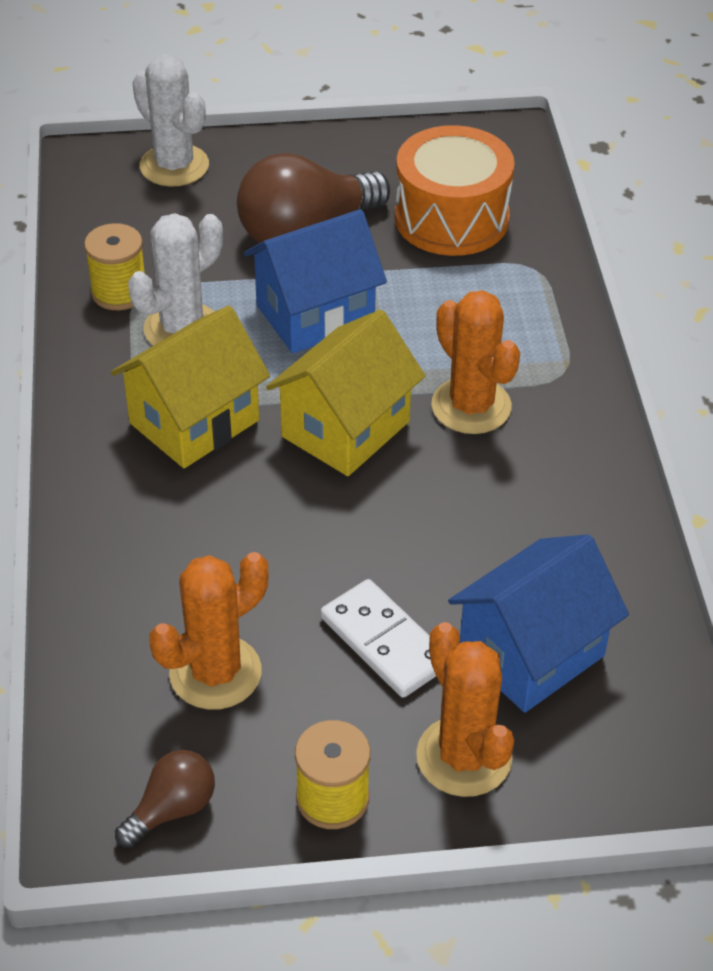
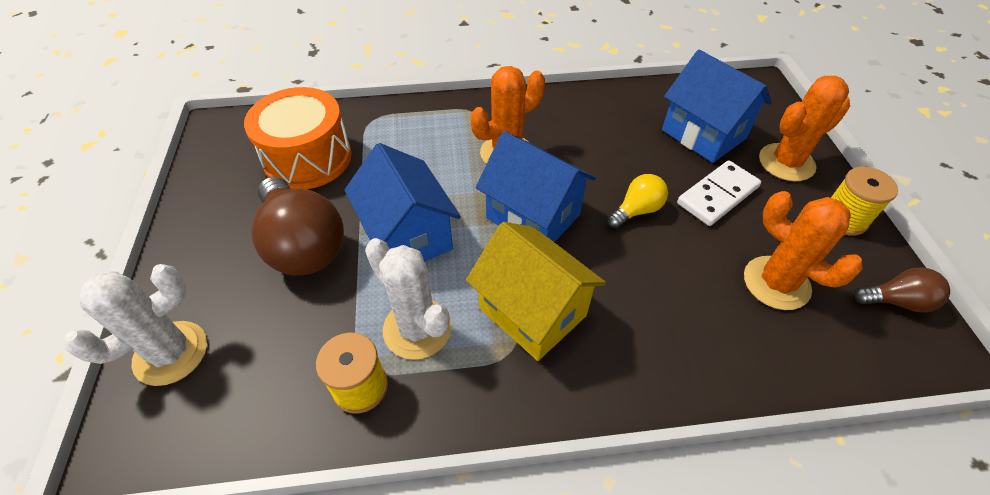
camera: 90 degrees left, 5 degrees up
(172, 809) = (896, 301): brown light bulb -> brown light bulb turned 135 degrees clockwise
(345, 429) = (533, 216): yellow house -> blue house
(354, 539) = (636, 210): none -> yellow light bulb

